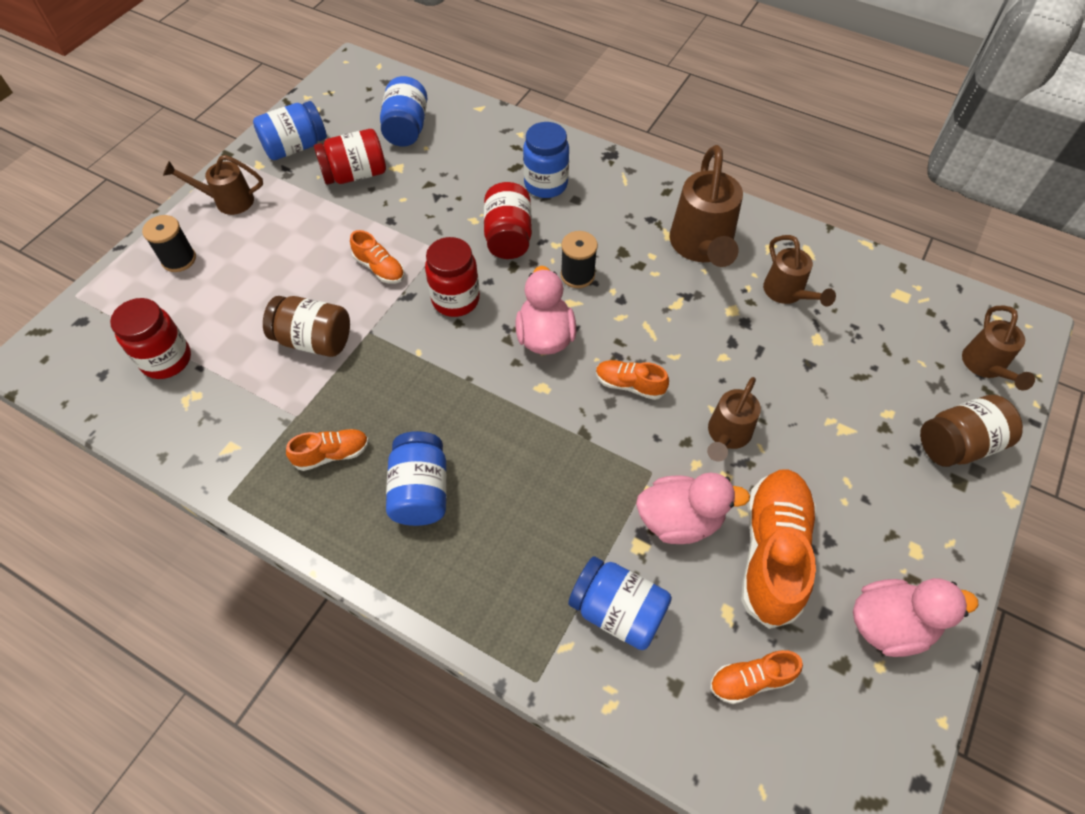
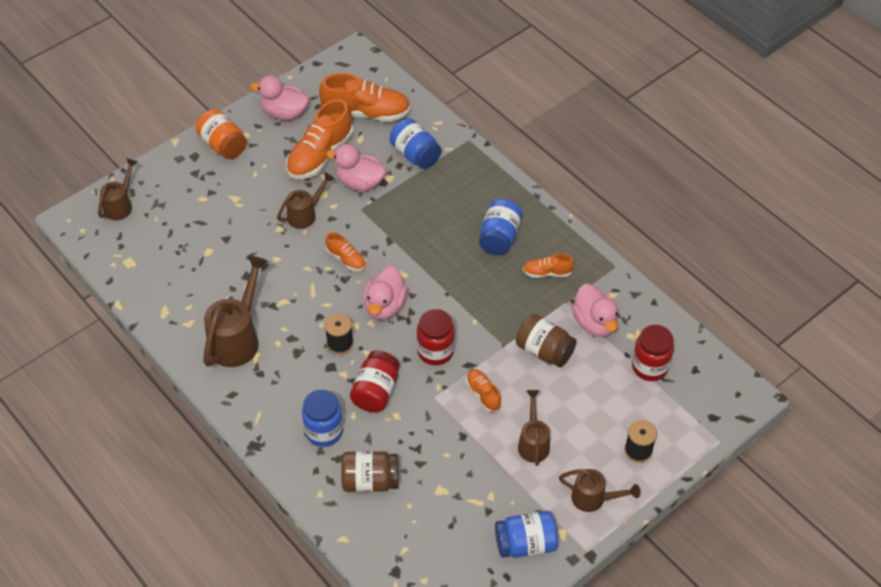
camera: 160 degrees left, 5 degrees down
(249, 398) = (594, 323): none -> pink duck
(355, 174) = (479, 493): red jar -> none
(406, 129) = (419, 534): blue jar -> none
(751, 680) = (366, 113): orange shoe -> orange shoe, size x1.96
(787, 293) = (203, 286): brown watering can -> brown watering can (533, 443)
(934, 518) = (223, 145): none -> orange jar
(958, 444) = (177, 172): brown jar -> brown jar (370, 481)

